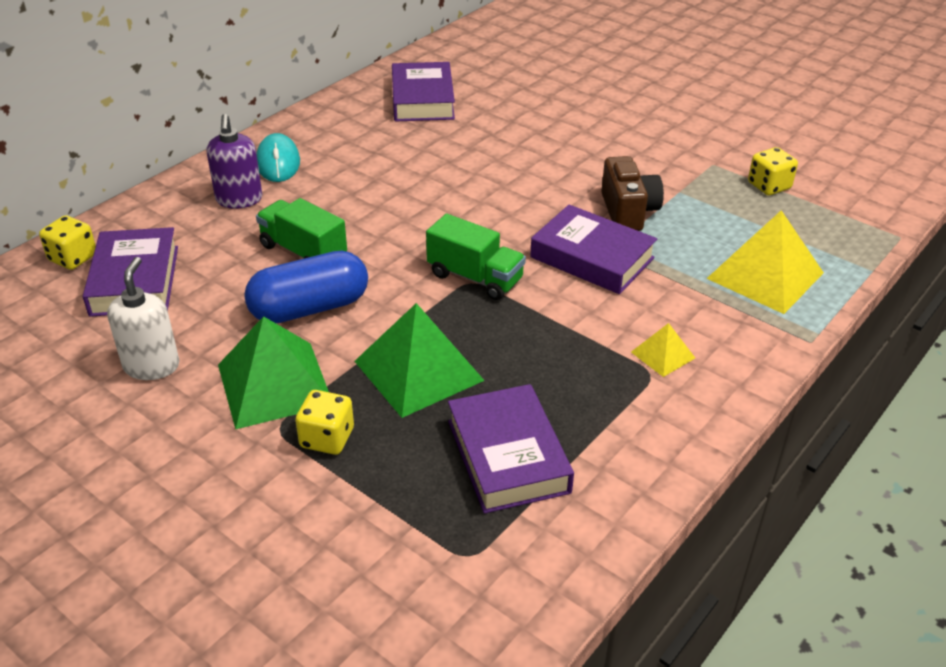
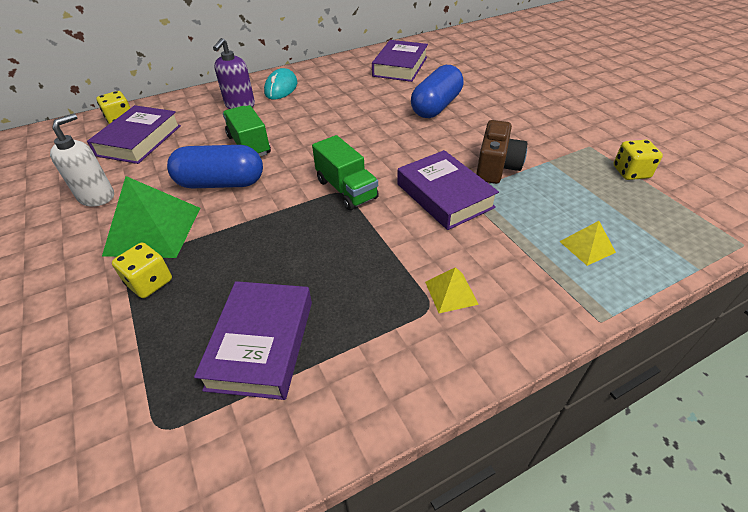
camera: 25 degrees right, 5 degrees up
(418, 370) = (253, 249): green pyramid -> none
(509, 149) = (436, 106): none -> blue capsule
(765, 275) = (587, 247): yellow pyramid -> yellow pyramid, size x0.49

